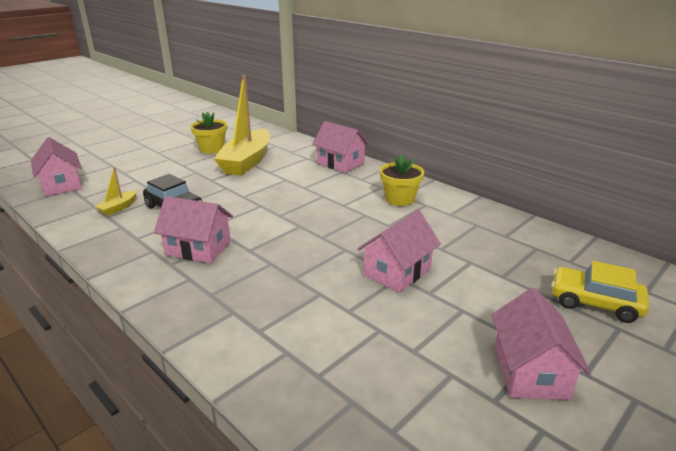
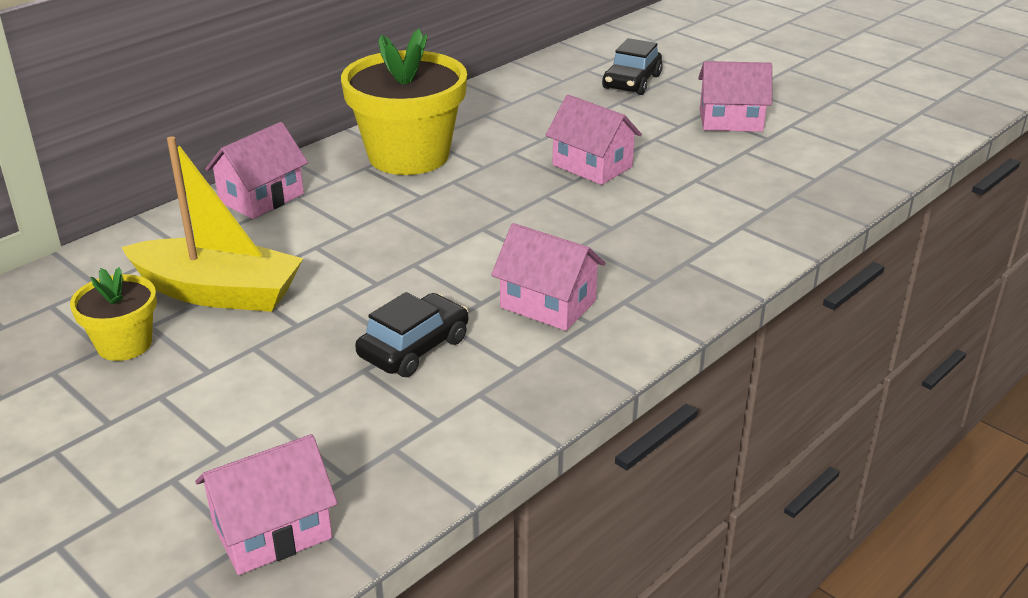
camera: 90 degrees left, 5 degrees up
(118, 208) = (404, 413): yellow boat -> none
(198, 248) = (548, 304): pink house -> pink house turned 75 degrees counterclockwise
(399, 199) = (408, 155): yellow flower pot -> yellow flower pot, size x1.94
(595, 302) = (632, 82): yellow car -> black car

